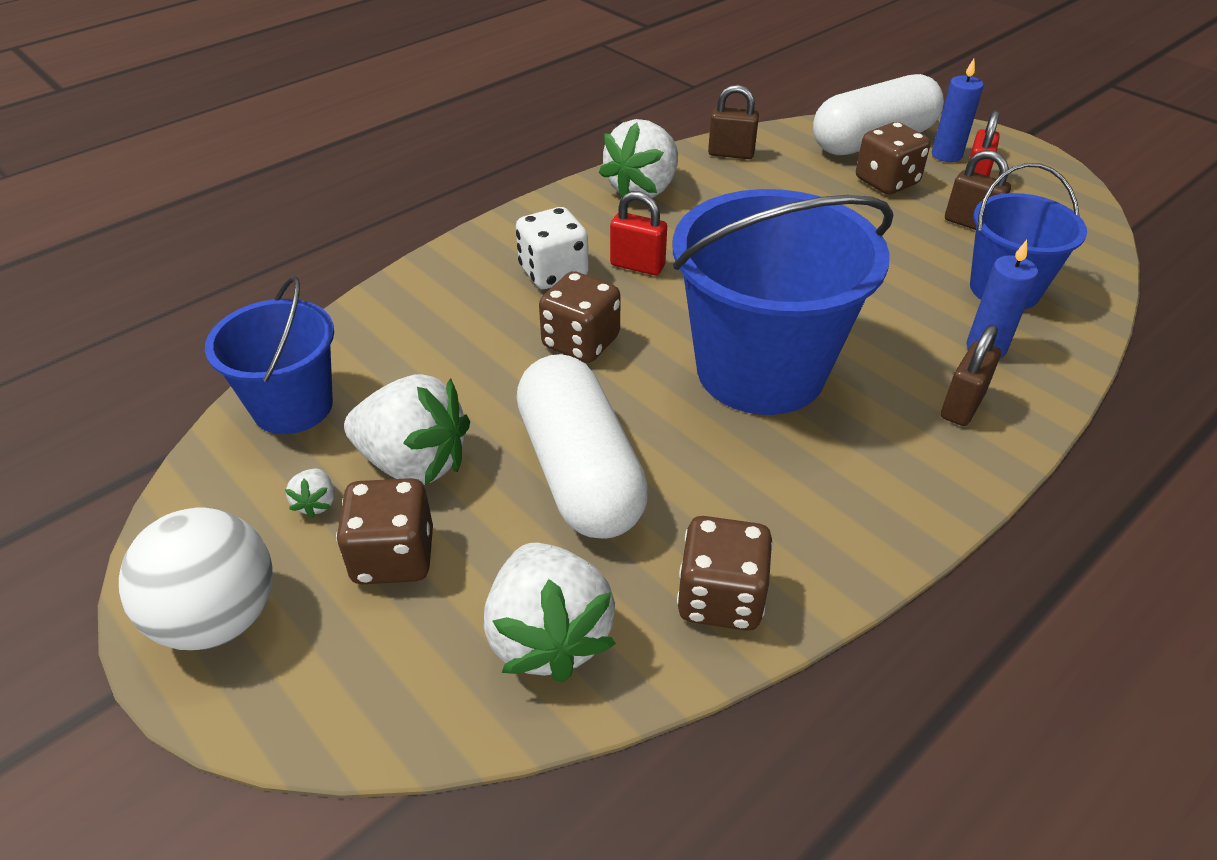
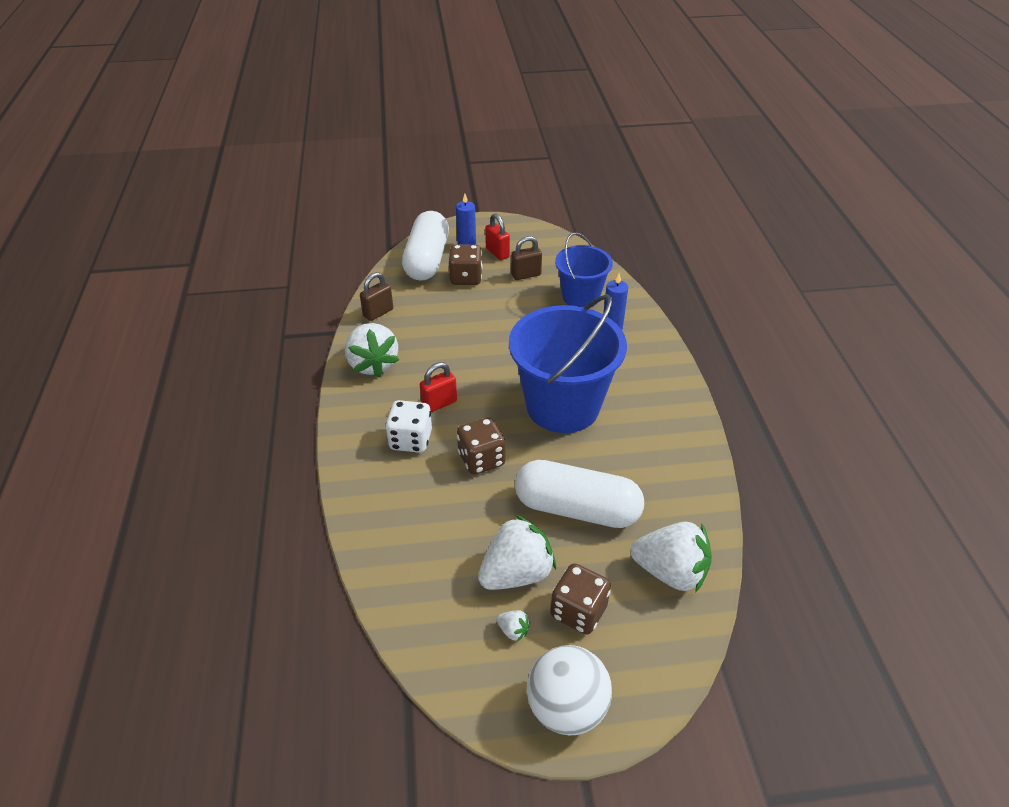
camera: 55 degrees left, 0 degrees up
(293, 406) = (421, 611): blue bucket -> none
(720, 598) = (689, 500): brown dice -> none
(962, 406) = (640, 359): brown padlock -> none

